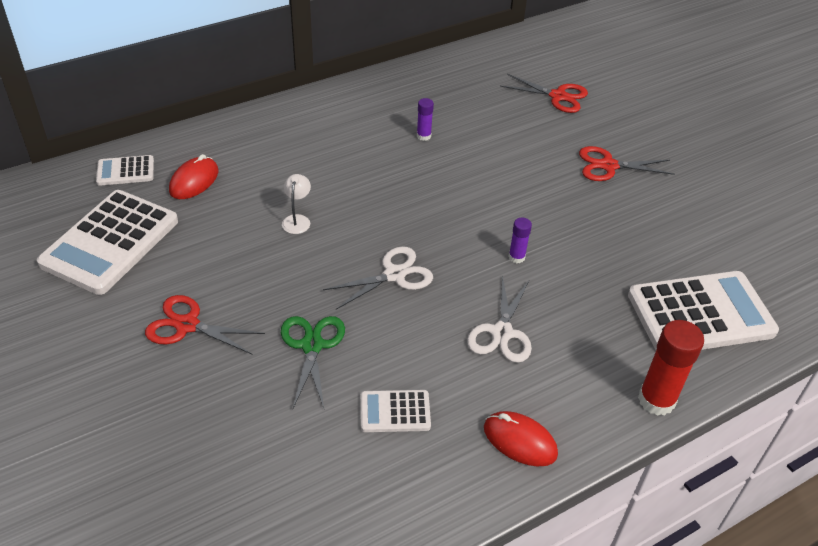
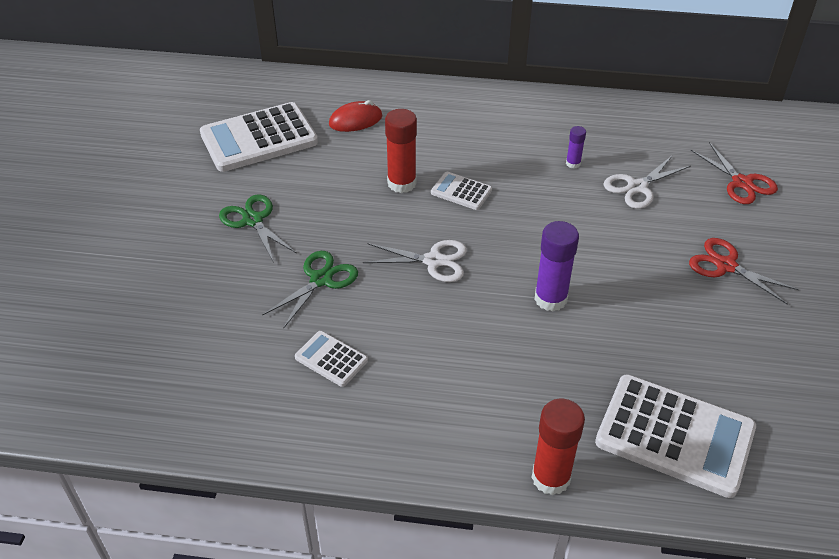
camera: 40 degrees right, 0 degrees up
(125, 171) = (316, 92): white calculator -> white calculator (461, 191)
(187, 325) = (253, 220): red scissors -> green scissors
(297, 220) = (402, 183): white lamp -> red glue stick
(502, 333) = (473, 350): white scissors -> white scissors (637, 187)
(516, 257) = (550, 299): purple glue stick -> purple glue stick, size x1.91
(520, 441) = (401, 436): red mouse -> none

